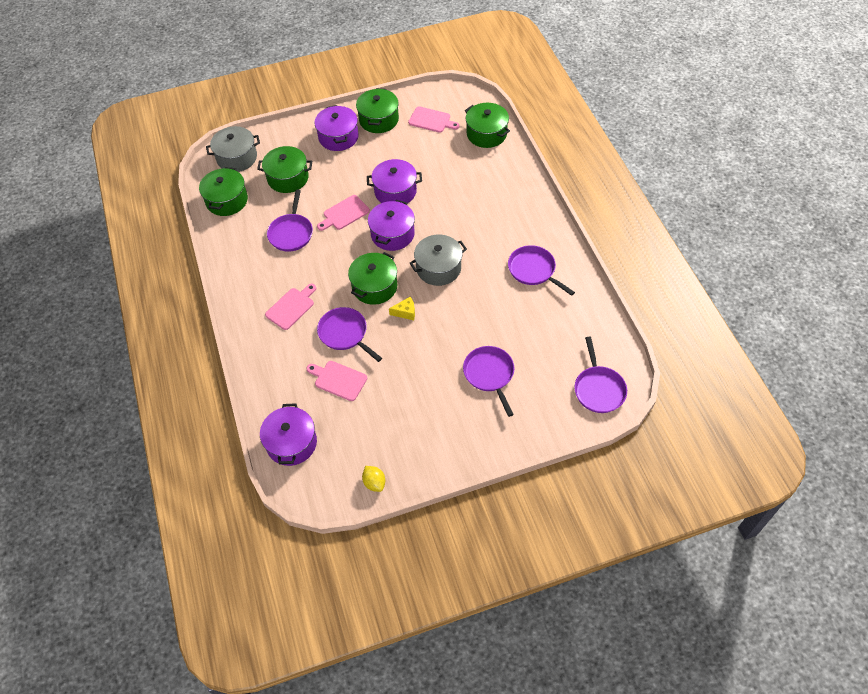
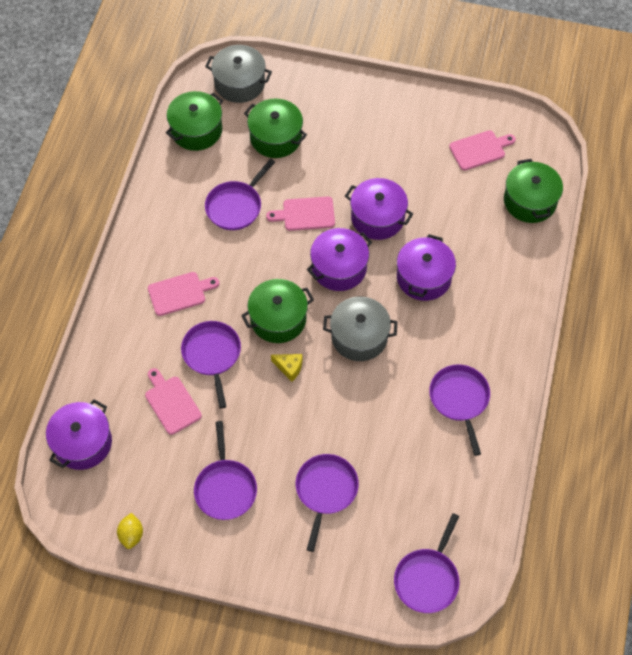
camera: 30 degrees right, 5 degrees up
(338, 137) = (362, 115): purple pot -> purple pot (424, 277)
(379, 120) = (421, 117): green pot -> none
(419, 413) = (225, 488): none -> purple pan
(431, 120) = (479, 149): pink cutting board -> pink cutting board turned 75 degrees counterclockwise

